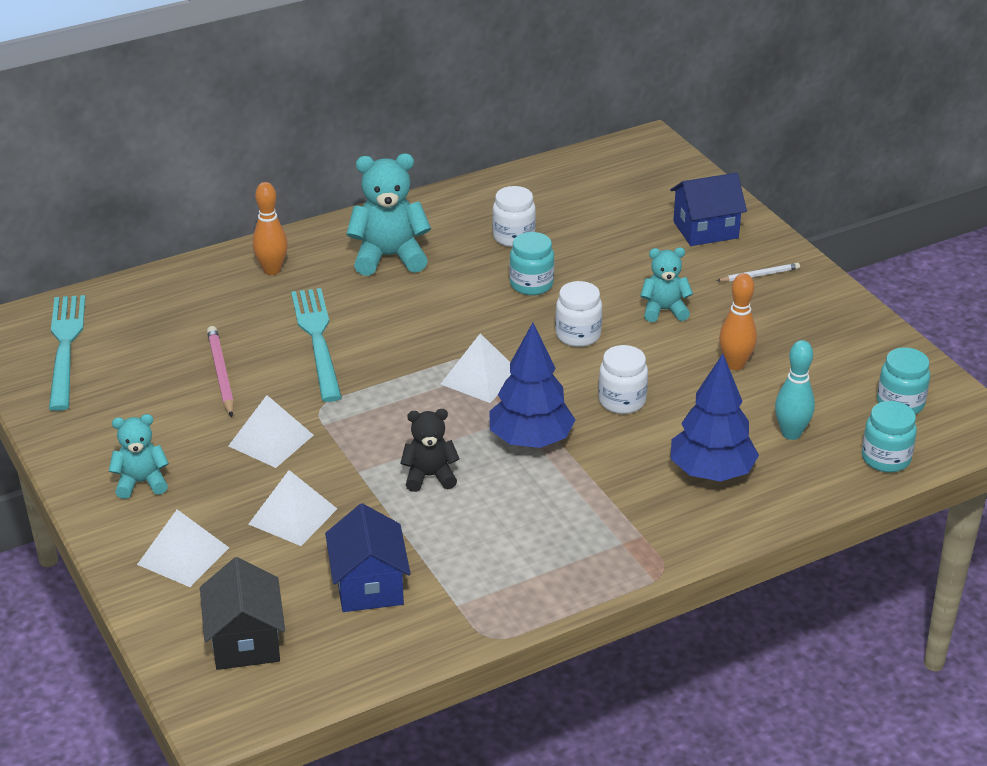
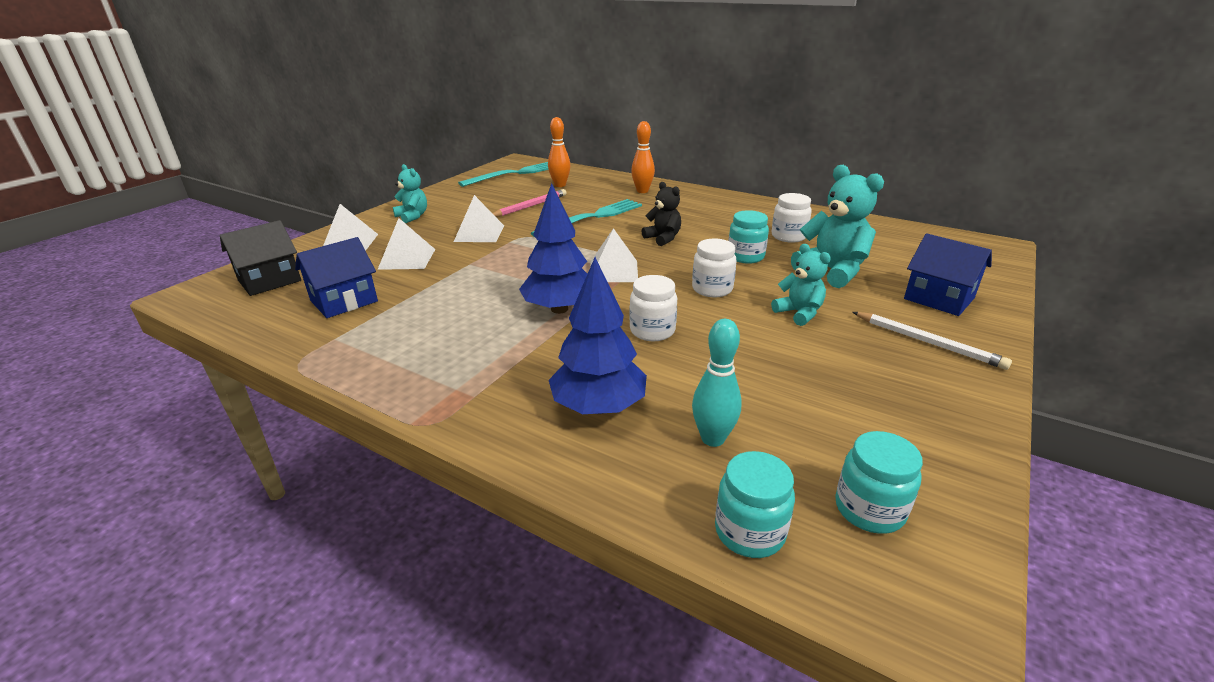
camera: 60 degrees right, 5 degrees down
(389, 257) = (702, 211): turquoise teddy bear -> turquoise teddy bear (832, 271)
(429, 476) = (482, 286): black teddy bear -> black teddy bear (663, 238)
(735, 365) = (777, 370): orange bowling pin -> orange bowling pin (560, 185)
(759, 275) = (927, 342): white pencil -> white pencil, size x1.53

